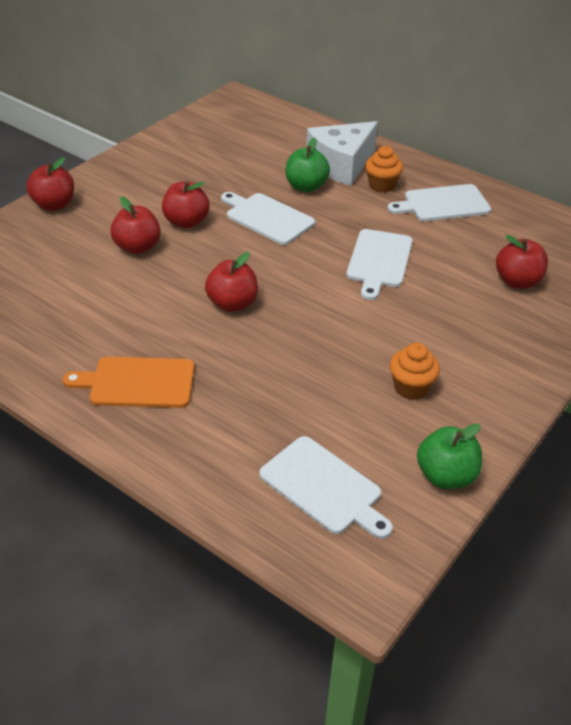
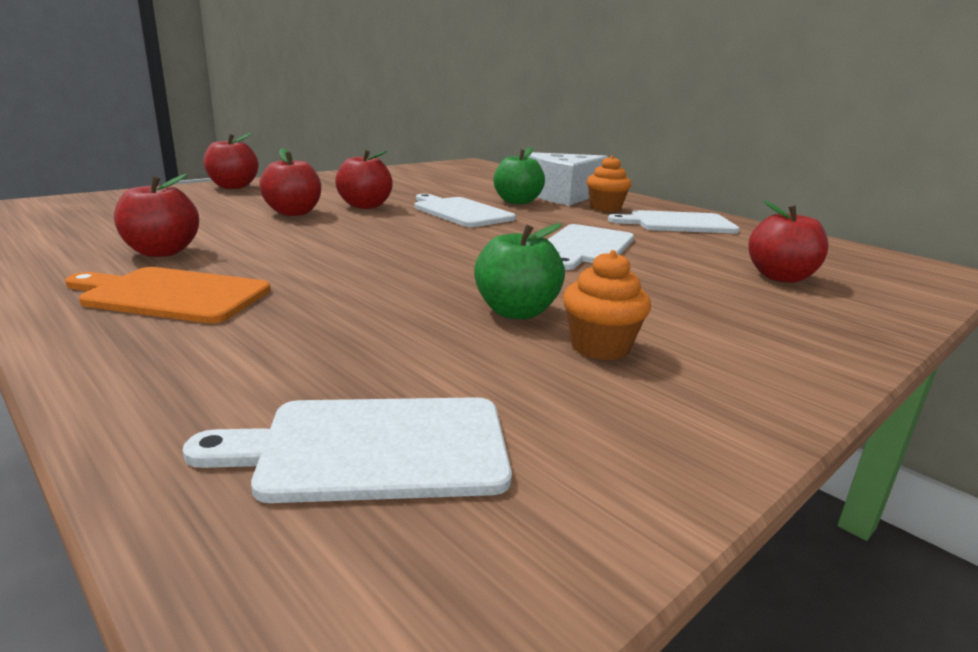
camera: 10 degrees right, 20 degrees down
(232, 304) = (371, 254): red apple -> red apple (162, 252)
(324, 487) = (374, 448): white cutting board -> white cutting board turned 120 degrees clockwise
(446, 476) = (645, 467): green apple -> green apple (516, 312)

